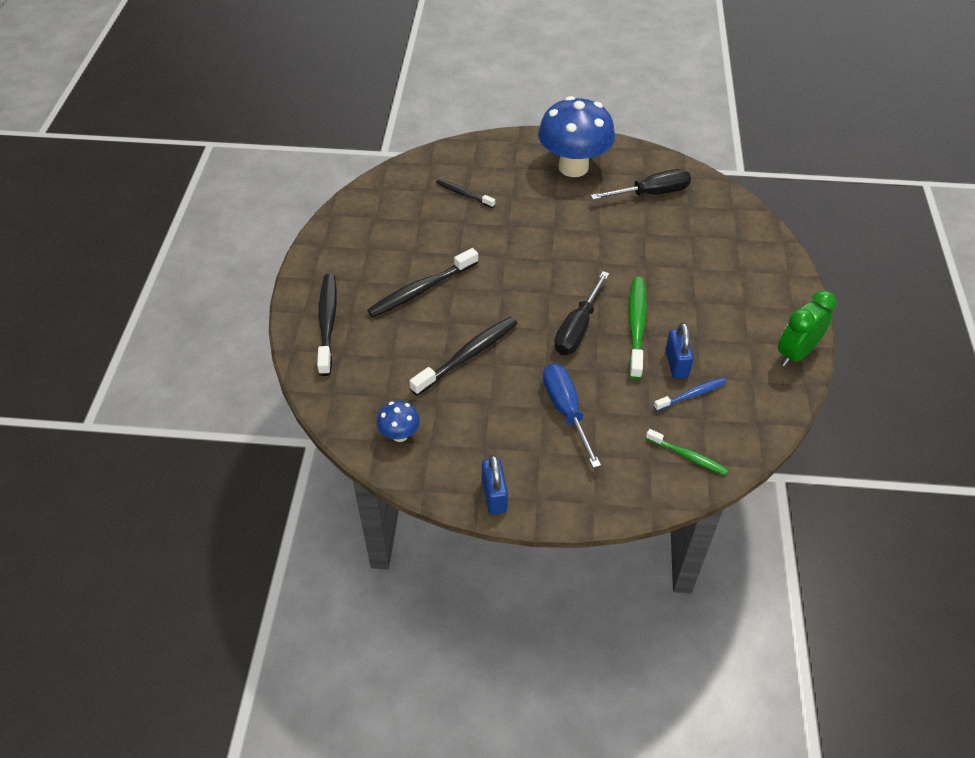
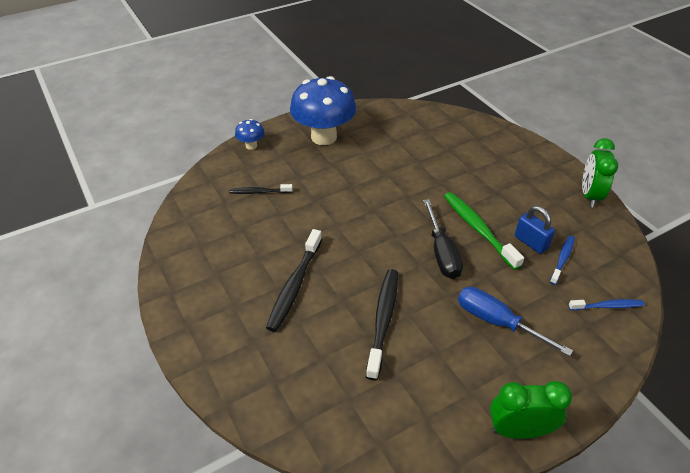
camera: 35 degrees left, 5 degrees down
(327, 323) = (238, 360): black toothbrush -> none
(399, 435) = (394, 426): blue mushroom -> blue mushroom (251, 146)
(494, 496) = (518, 430): blue padlock -> green clock
(652, 193) = (395, 132): black screwdriver -> none
(687, 456) = (607, 306): green toothbrush -> blue toothbrush

